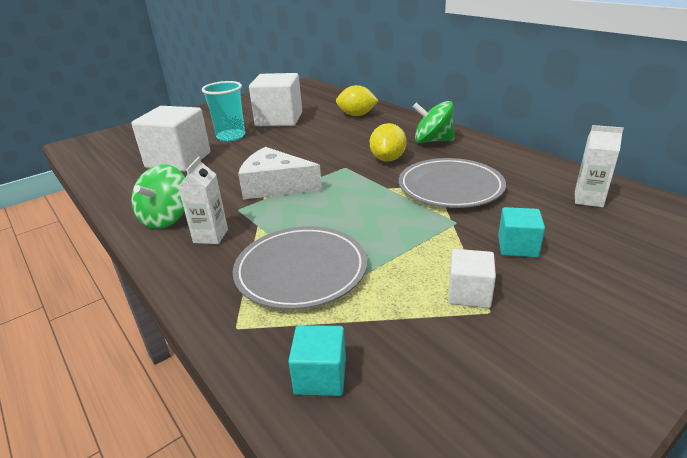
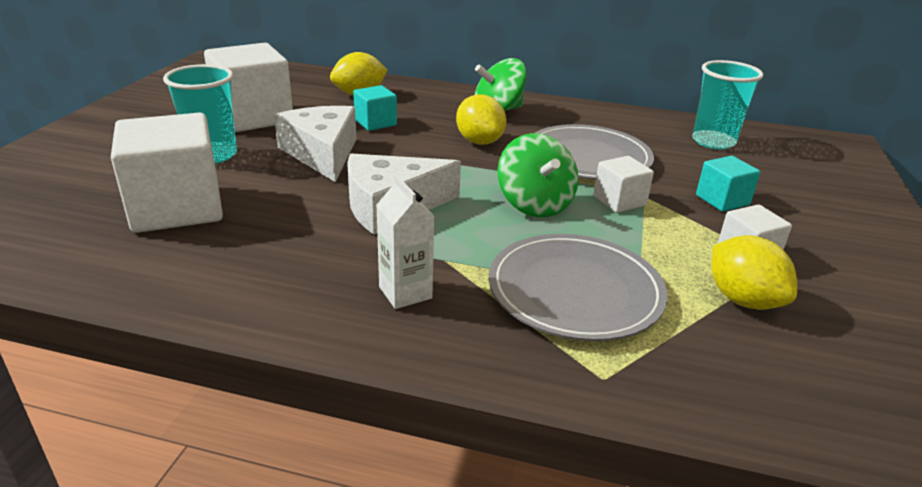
camera: 40 degrees left, 0 degrees up
(166, 218) = (299, 292): green spinning top -> green spinning top (534, 204)
(284, 147) = (322, 153): none -> white cheese
(320, 376) = (748, 382): turquoise cube -> turquoise cube (375, 123)
(410, 322) = (743, 300): none -> yellow lemon
(426, 223) = (619, 201): none -> white cube
(588, 199) = (713, 141): white carton -> turquoise cup

